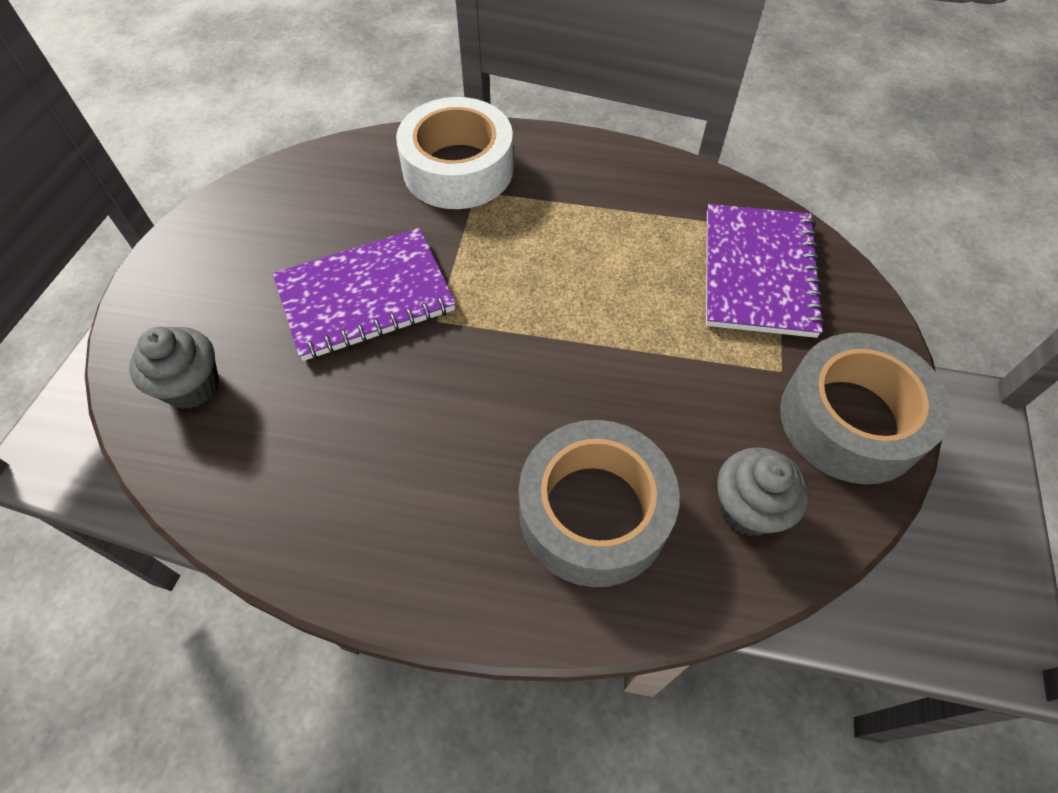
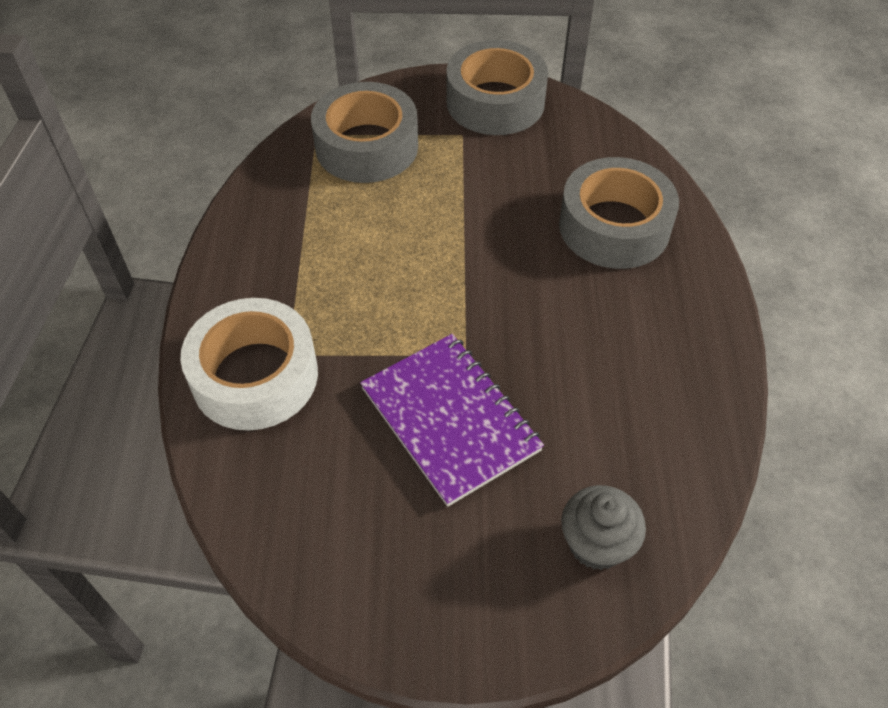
camera: 100 degrees left, 5 degrees down
(748, 508) = (581, 150): grey cupcake -> none
(758, 272) = (367, 146): purple notebook -> grey tape

